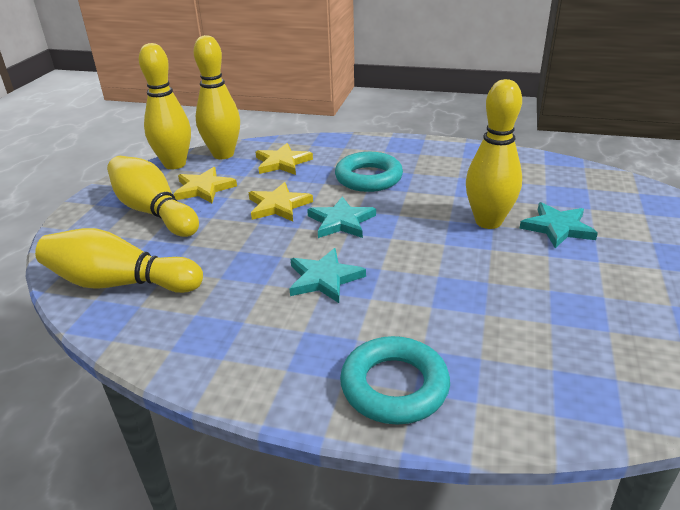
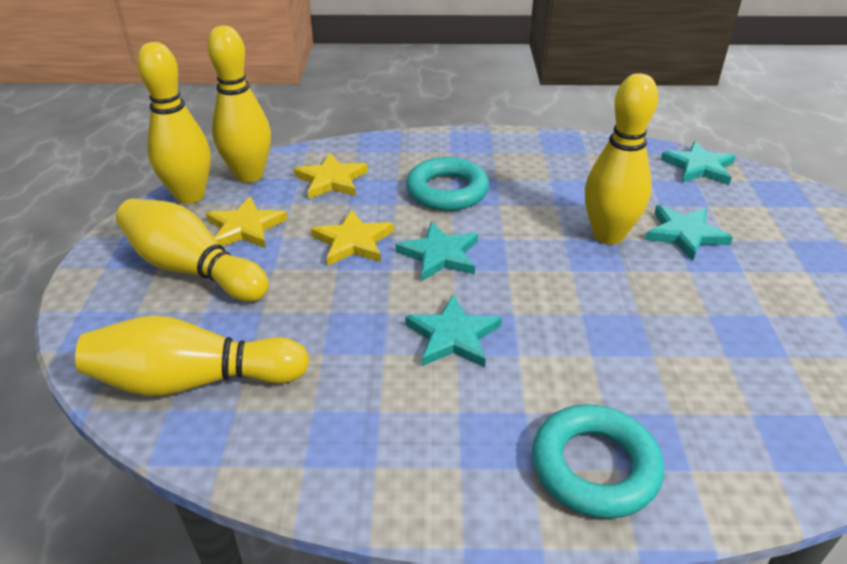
camera: 15 degrees left, 5 degrees up
(595, 179) = (699, 167): none -> turquoise star

